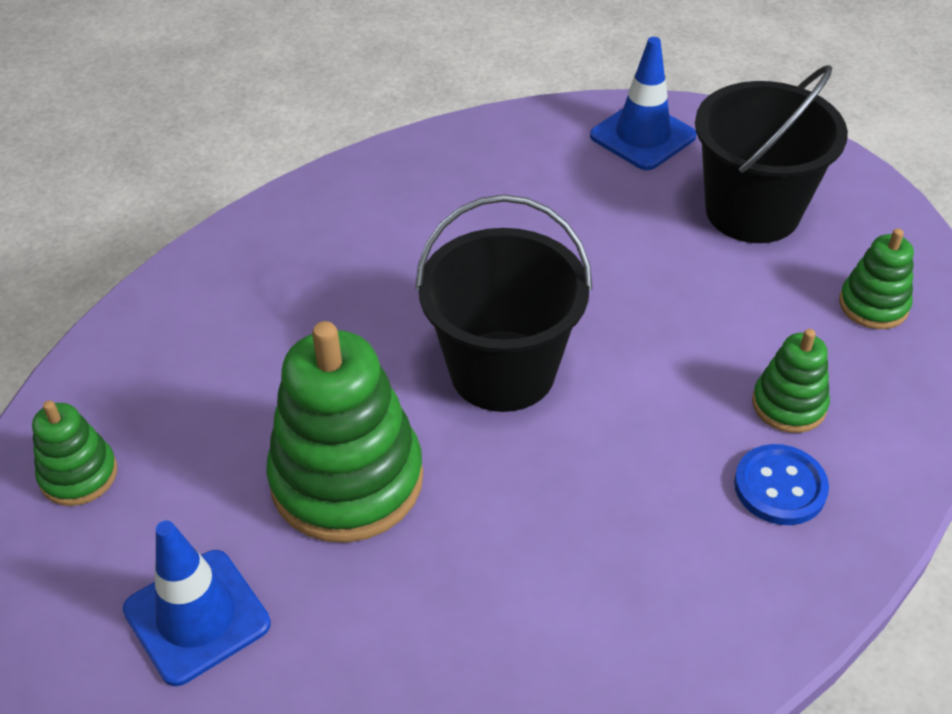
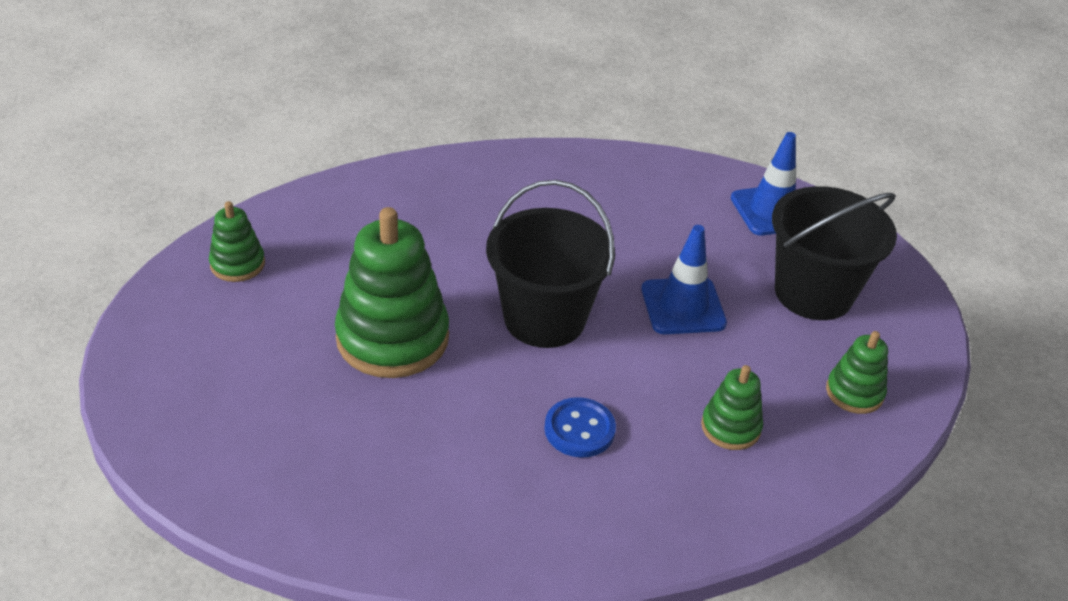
camera: 25 degrees right, 5 degrees down
(197, 617) = (246, 372): blue traffic cone -> blue traffic cone (683, 306)
(780, 487) = (679, 474): blue button -> blue button (579, 429)

